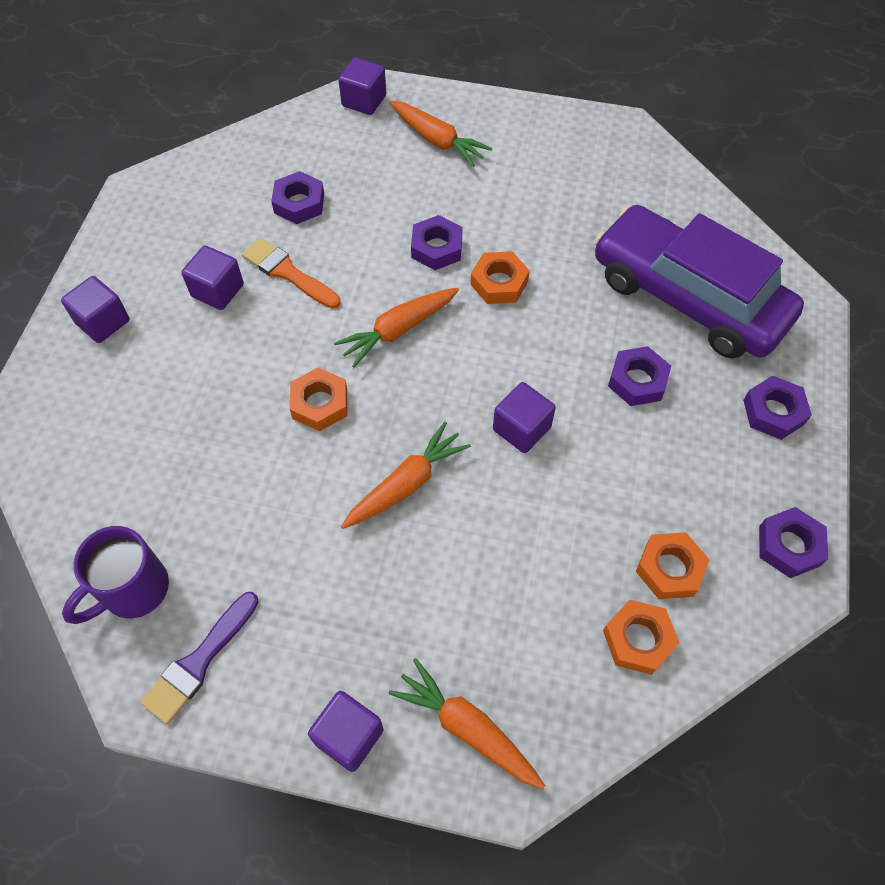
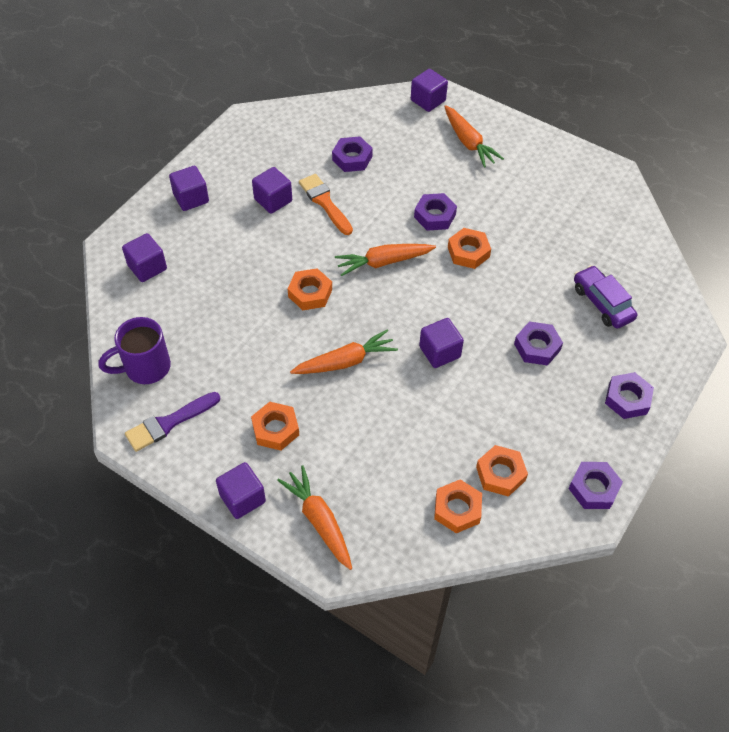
camera: 20 degrees right, 5 degrees down
(78, 440) = (147, 267): none -> purple cube
(353, 615) = (275, 429): none -> orange nut
(688, 297) = (602, 303): purple car -> purple car, size x0.48

